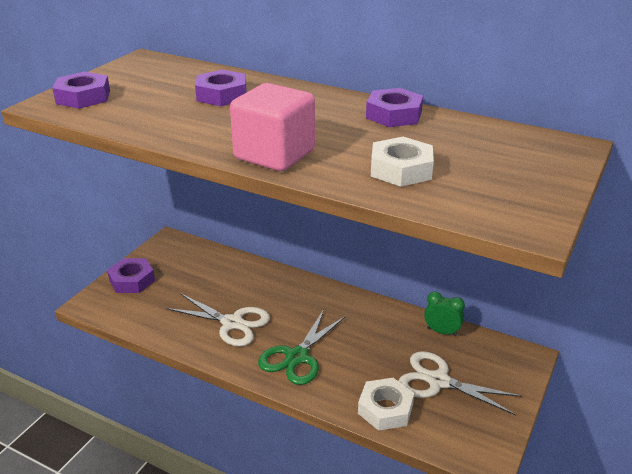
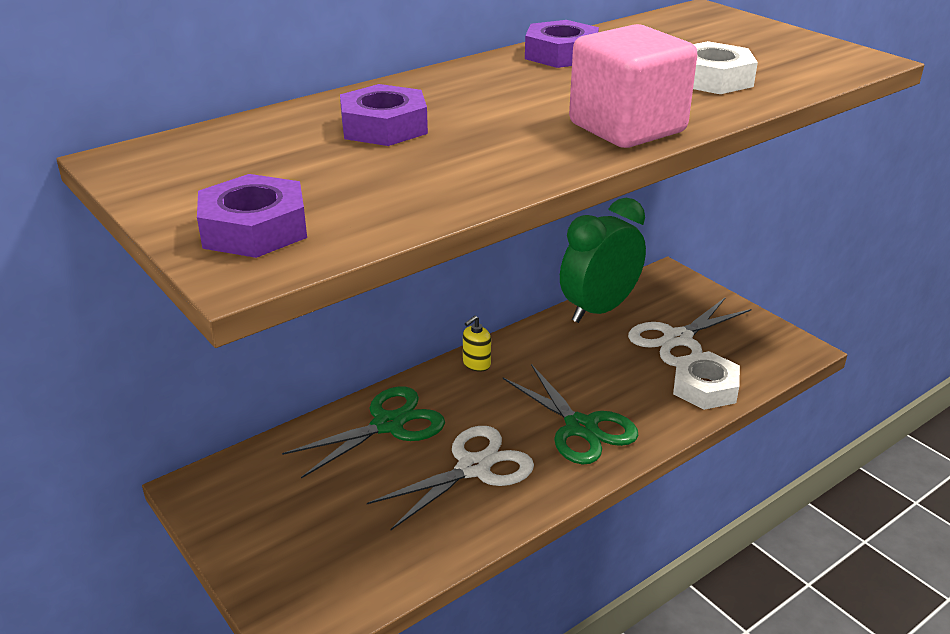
camera: 65 degrees left, 0 degrees up
(132, 280) = (275, 558): purple nut -> none
(251, 281) = (388, 424): none -> green scissors
(332, 295) = (476, 364): none -> yellow soap dispenser
(442, 331) = (599, 310): green clock -> green clock, size x2.00

